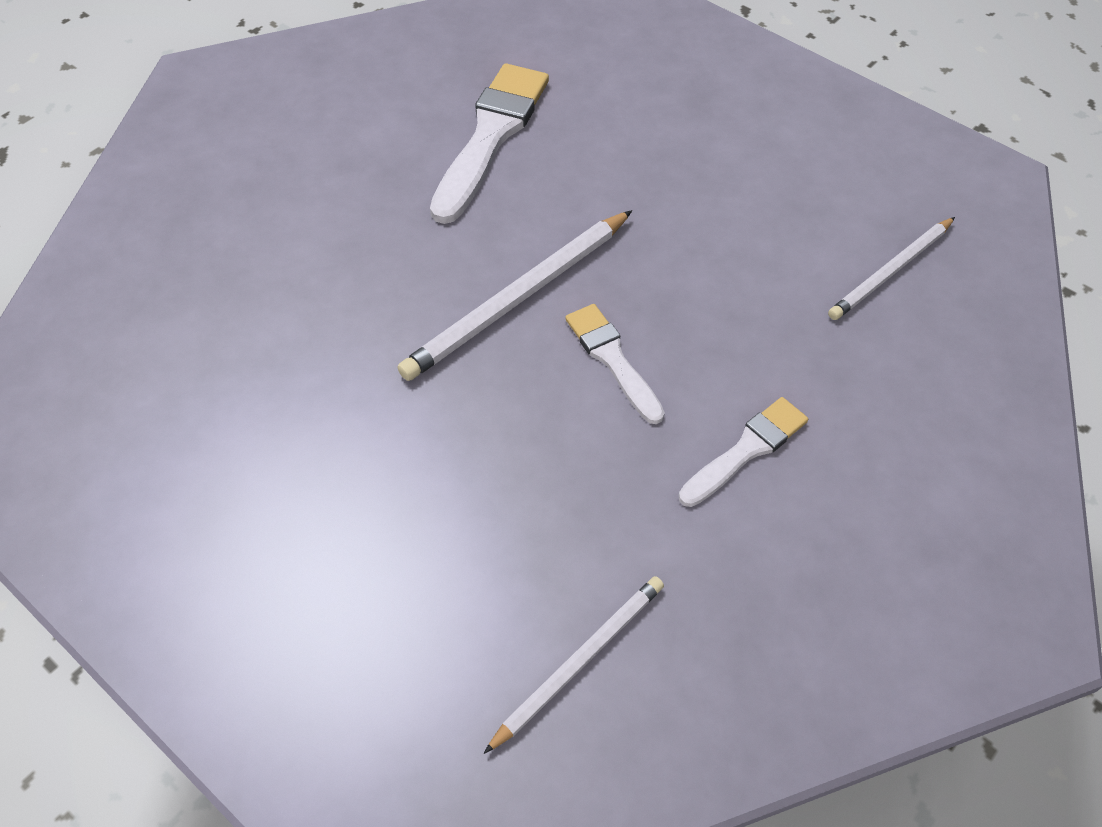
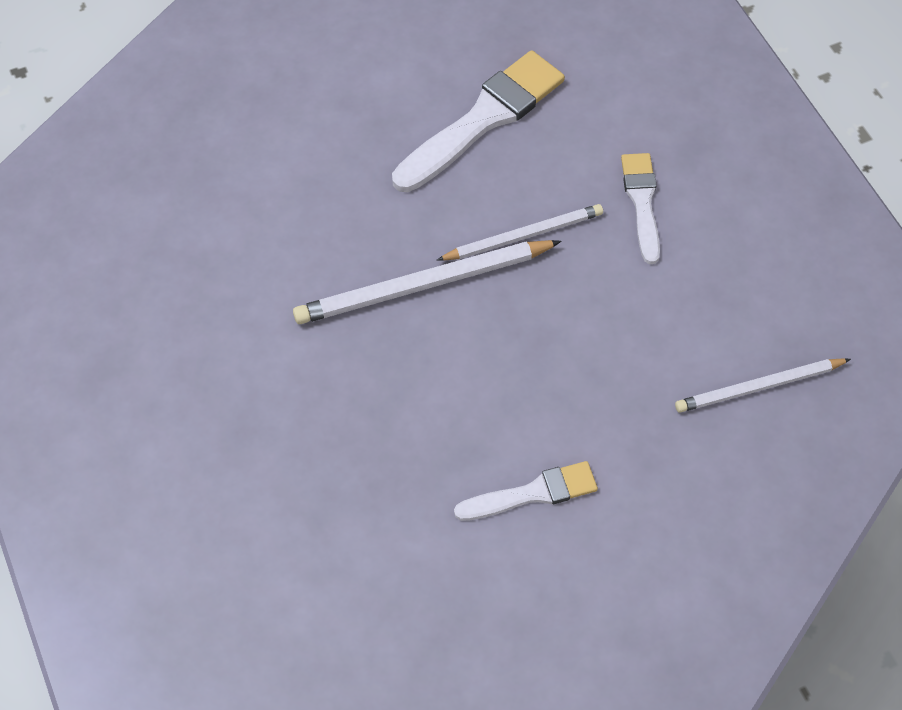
camera: 25 degrees right, 5 degrees up
(579, 661) = (309, 601): white pencil -> white pencil (523, 235)
(612, 359) = (470, 371): white brush -> white brush (642, 203)

